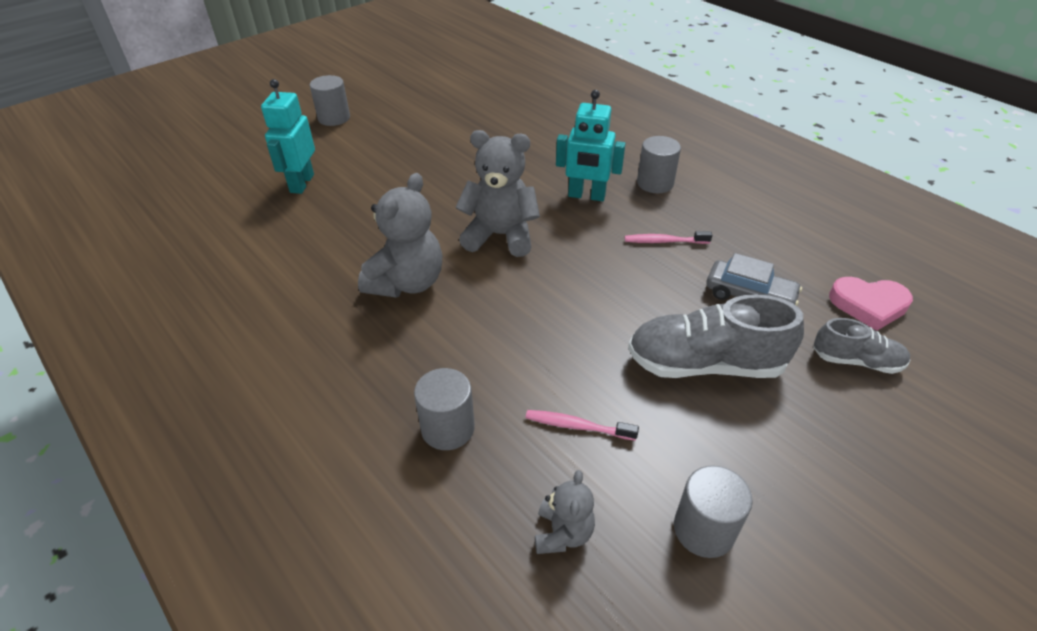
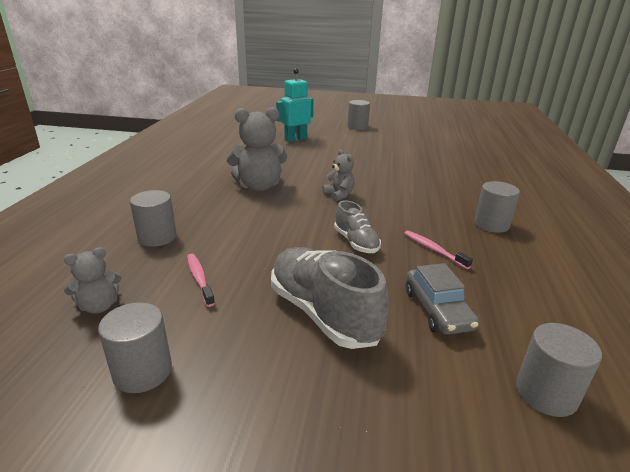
camera: 50 degrees right, 15 degrees down
(500, 235) = (339, 195): grey teddy bear -> grey teddy bear, size x0.54
(586, 196) = (427, 206): turquoise robot -> none
(856, 361) = (447, 408): grey shoe -> grey shoe (356, 242)
(868, 305) = (546, 393): pink heart -> grey cylinder

